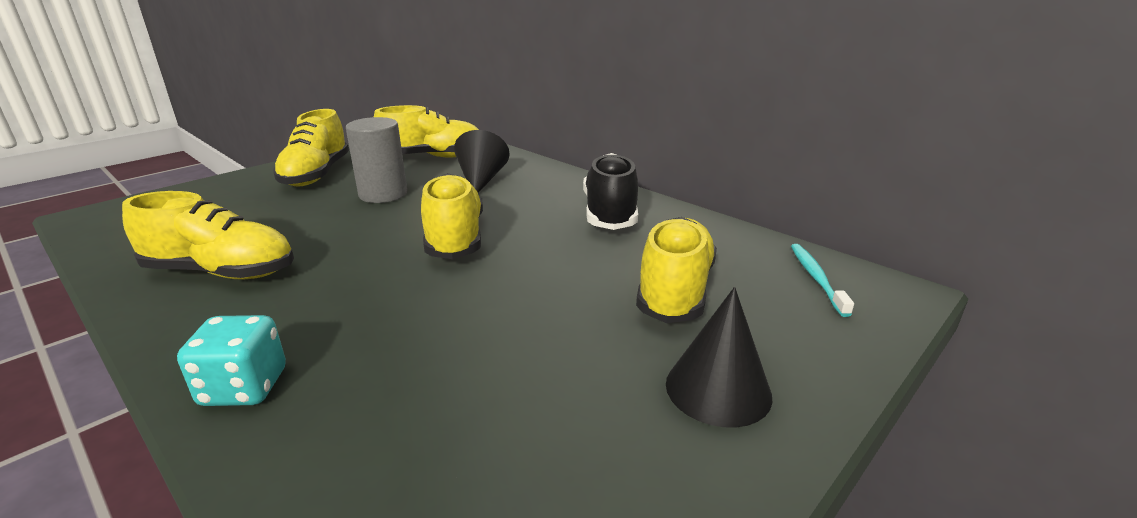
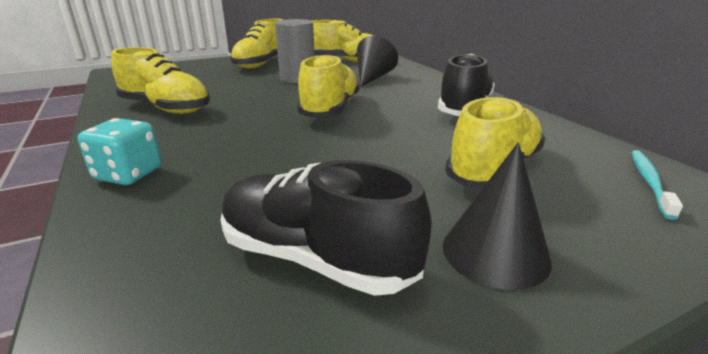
camera: 20 degrees right, 0 degrees up
(551, 442) = (315, 258): none -> black shoe

